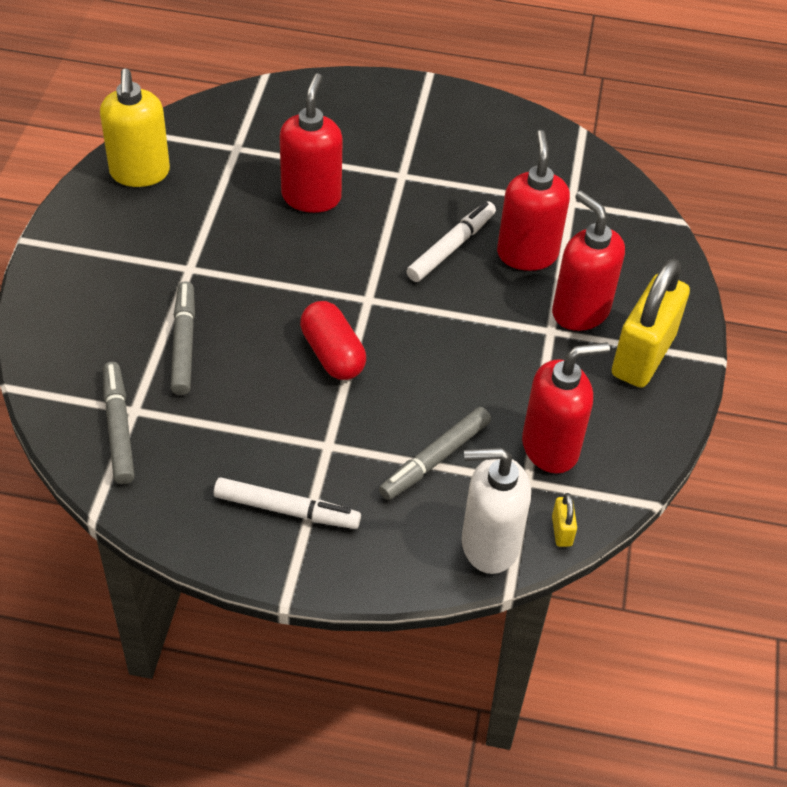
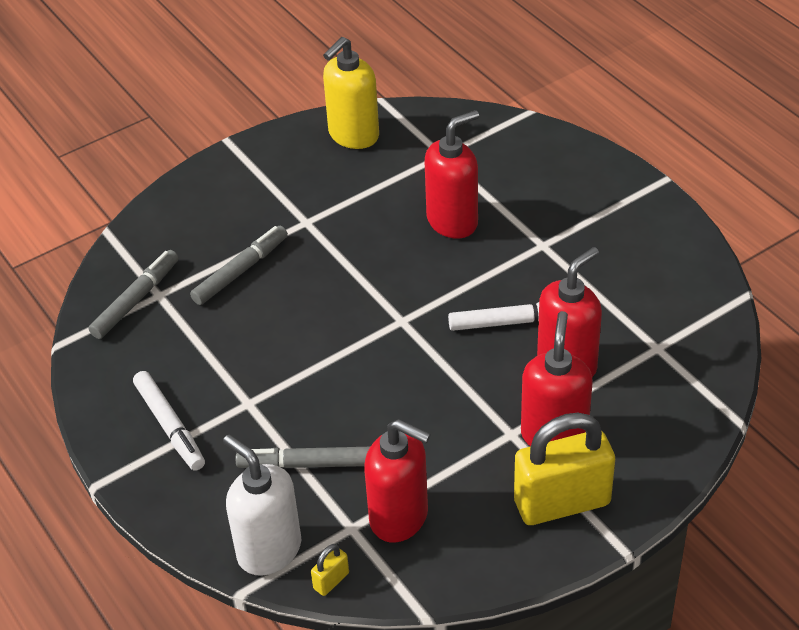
camera: 50 degrees right, 5 degrees down
(332, 354) = (328, 343): red capsule -> none

